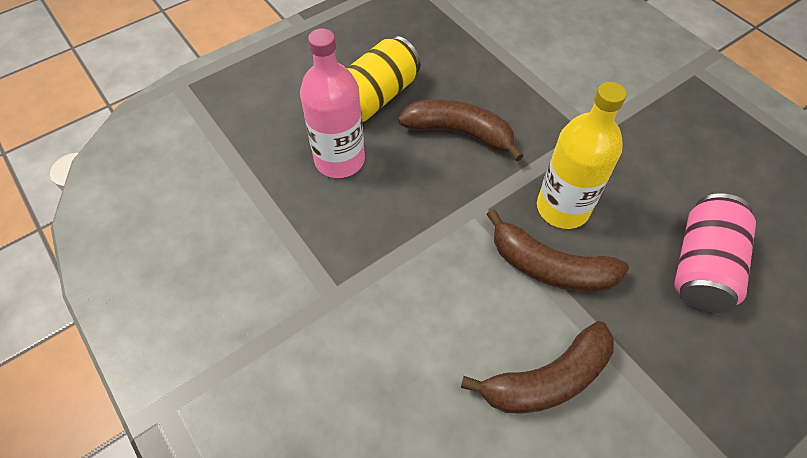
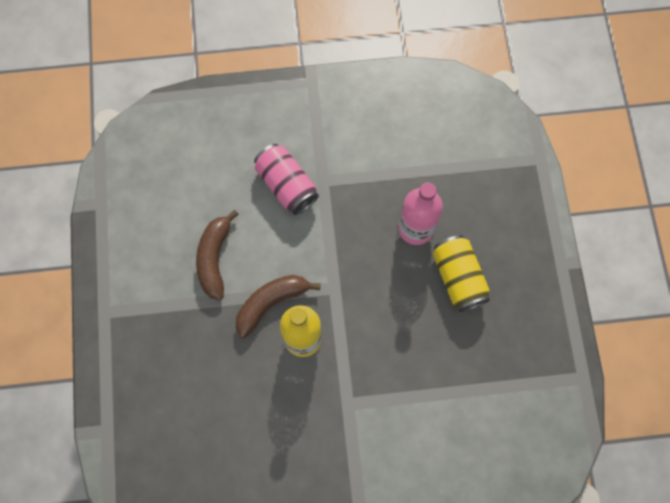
camera: 120 degrees right, 15 degrees up
(459, 133) = (396, 314): brown banana -> none
(701, 266) = (218, 389): pink can -> pink can (287, 185)

